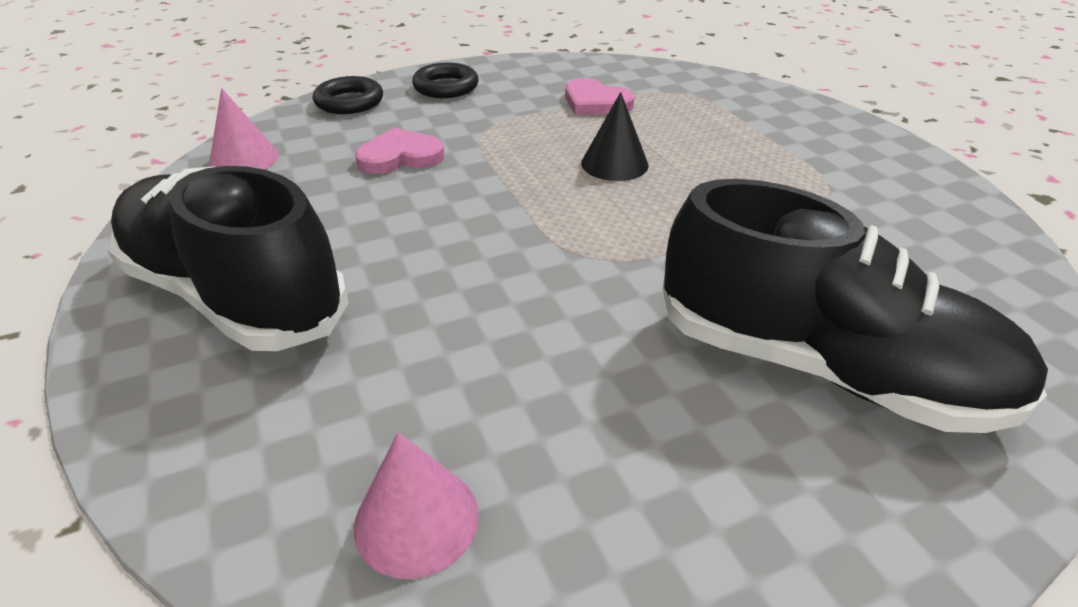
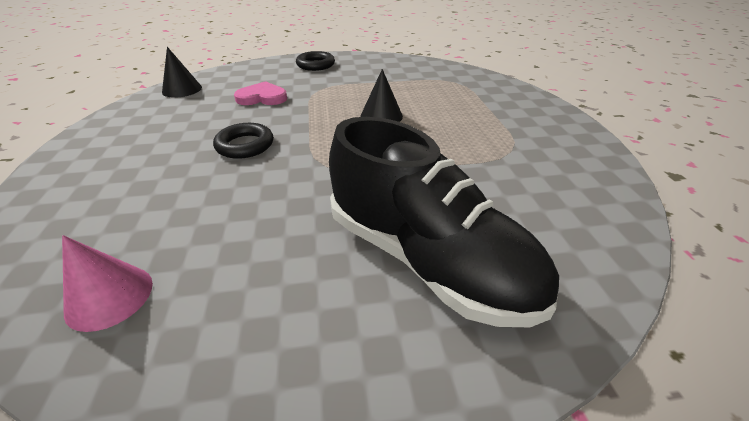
camera: 15 degrees right, 0 degrees up
(235, 294) = (121, 156): black shoe -> none
(244, 159) = (182, 89): pink cone -> black cone
(349, 102) = (258, 67): black ring -> black ring (245, 145)
(595, 102) = (395, 81): pink heart -> none

